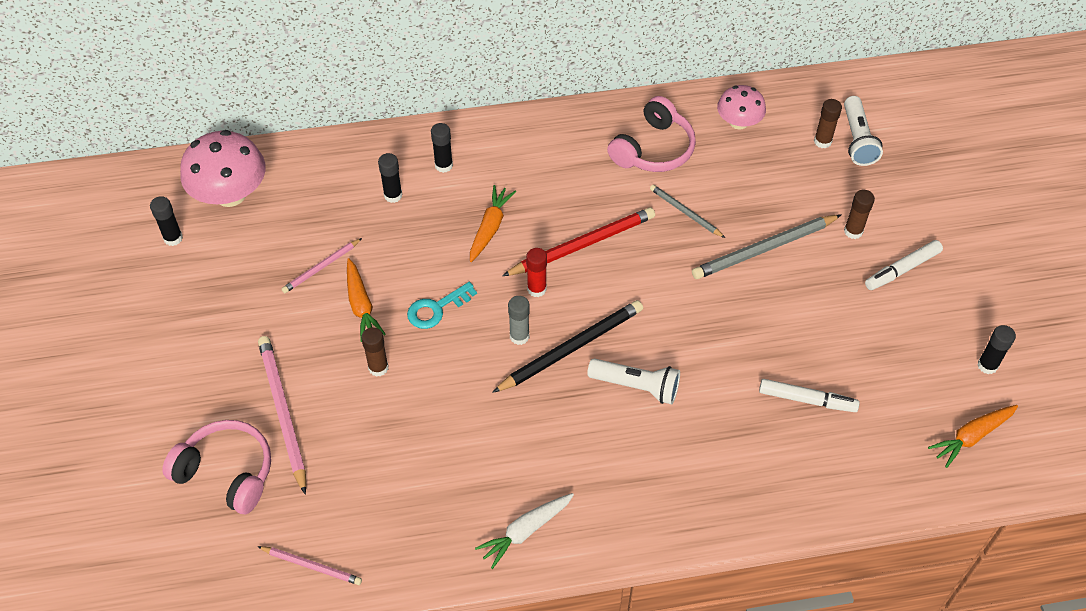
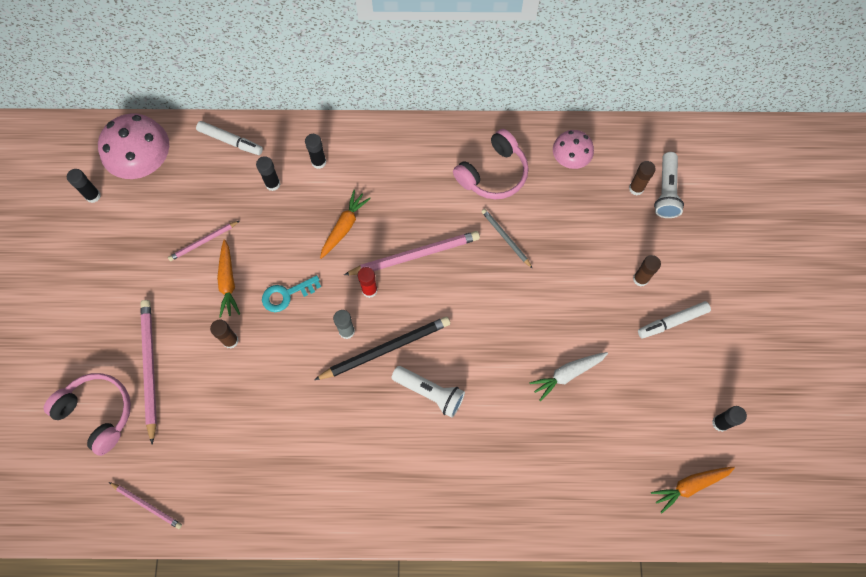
camera: 10 degrees right, 15 degrees up
(525, 531) = (315, 505): white carrot -> white carrot (567, 374)
(582, 244) = (415, 255): red pencil -> pink pencil
(764, 249) = (562, 284): grey pencil -> none
(806, 399) = (563, 428): white marker -> white marker (230, 141)

